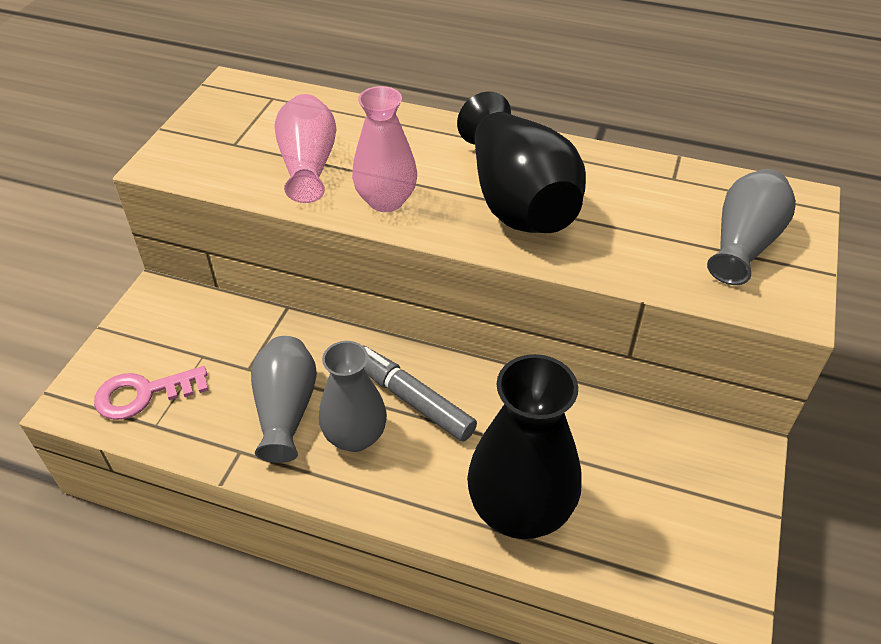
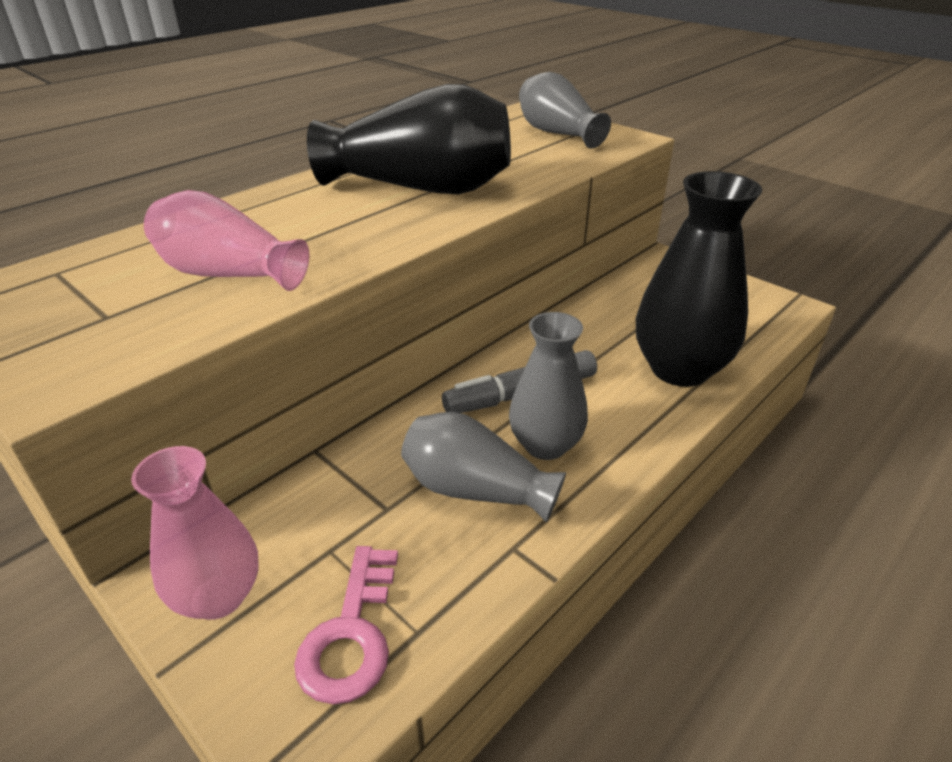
camera: 65 degrees left, 10 degrees down
(386, 200) = (350, 244): pink vase -> pink vase (218, 596)

